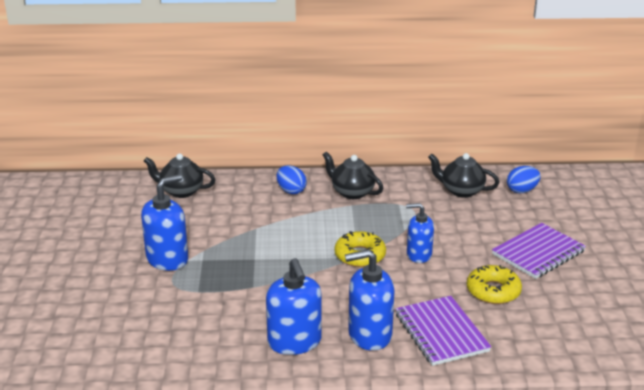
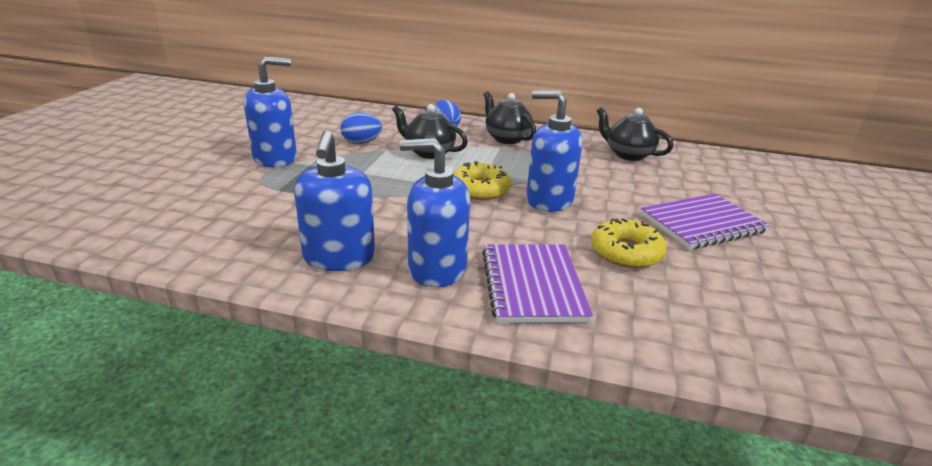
camera: 15 degrees right, 0 degrees up
(181, 191) = (339, 113): black teapot -> black teapot (429, 152)
(418, 255) = (549, 200): blue soap dispenser -> blue soap dispenser, size x1.51
(522, 191) = (700, 165): blue egg -> blue egg (361, 142)

